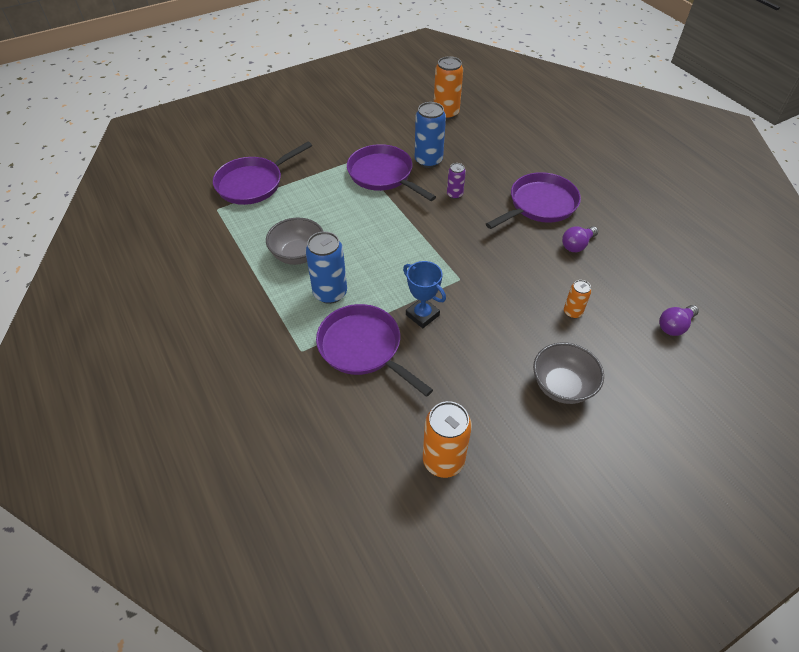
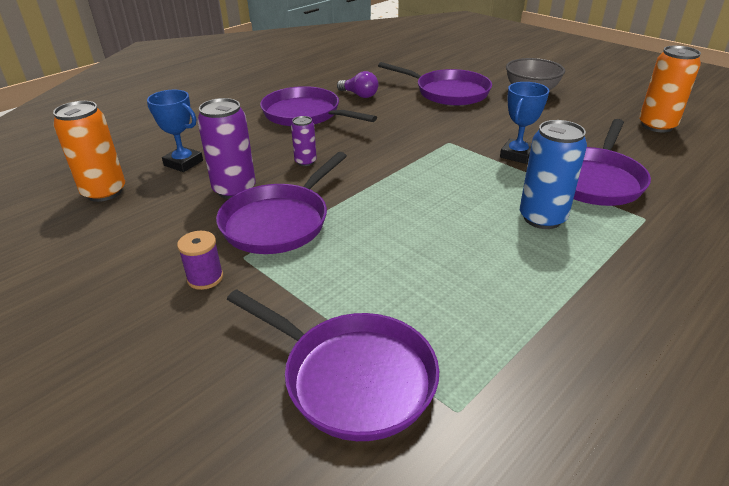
camera: 105 degrees left, 15 degrees down
(298, 255) = (499, 262): grey bowl -> none
(344, 147) = (205, 278): none -> purple spool
(428, 160) = (234, 189): blue can -> purple can
(472, 141) = (183, 163): none -> blue trophy
(572, 312) = (448, 92): orange can -> purple pan
(674, 326) = (431, 61): purple light bulb -> none

